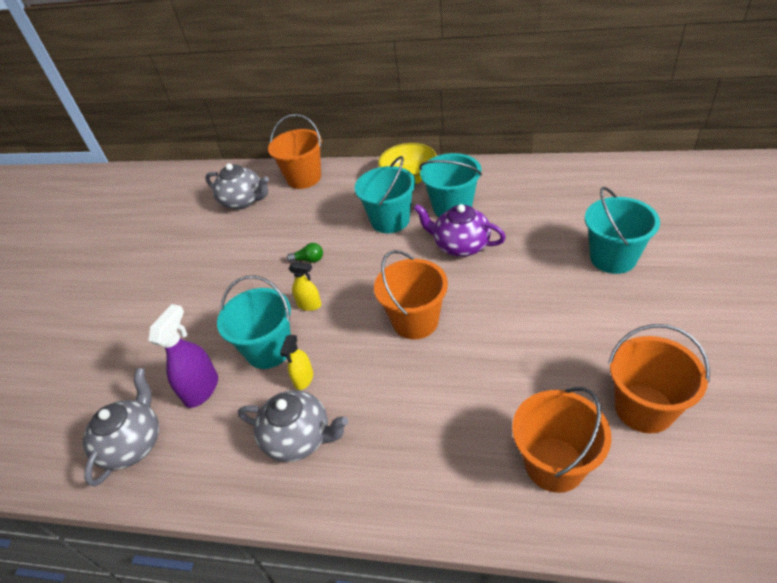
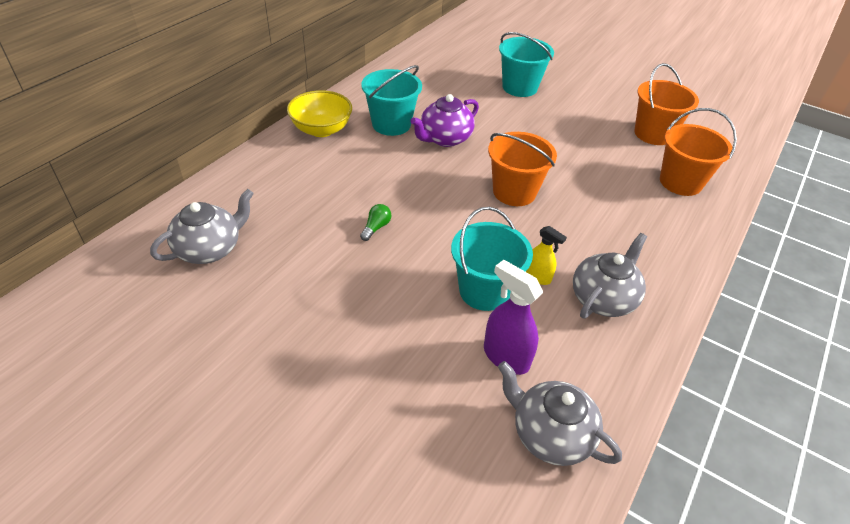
camera: 75 degrees left, 0 degrees up
(304, 178) = (228, 190): orange bucket -> none
(309, 305) = (444, 246): yellow spray bottle -> none
(390, 220) = (371, 161): turquoise bucket -> none

